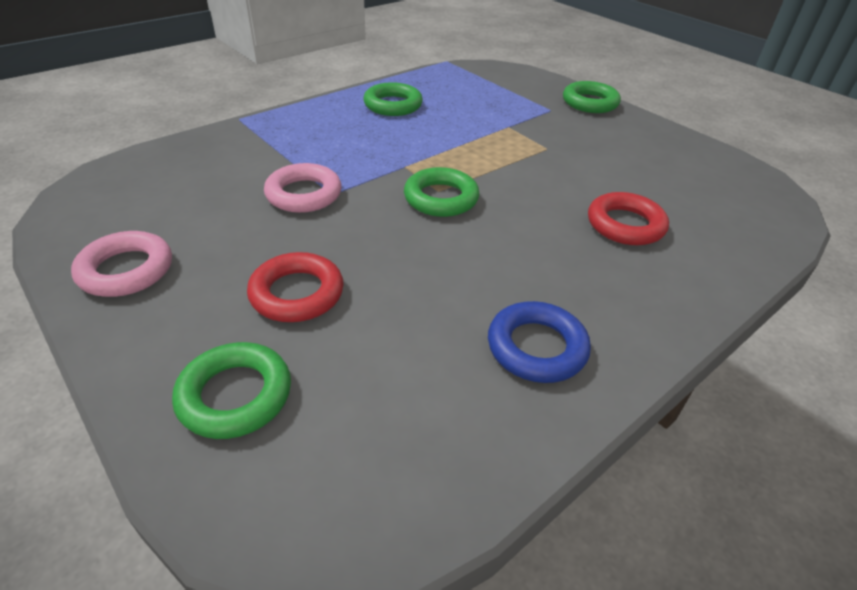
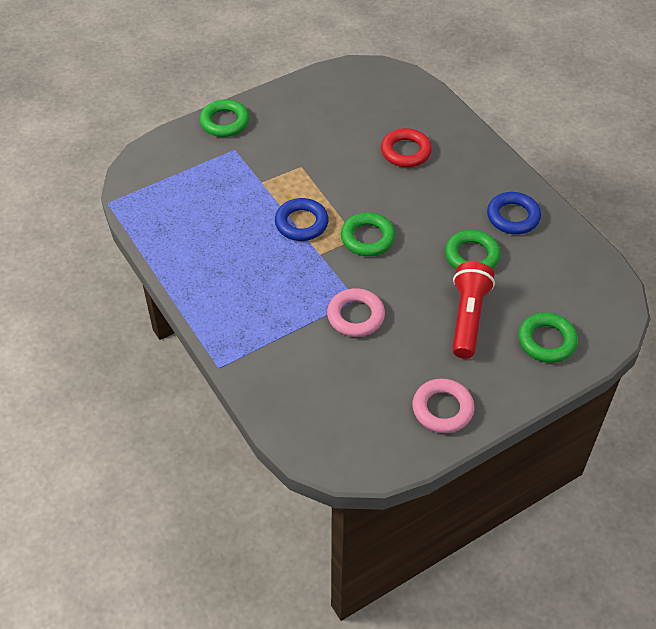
camera: 80 degrees left, 10 degrees up
(297, 293) = (468, 317): red ring -> red flashlight
(393, 105) = (207, 253): green ring -> green ring (472, 256)
(452, 152) = (301, 223): none -> blue ring

